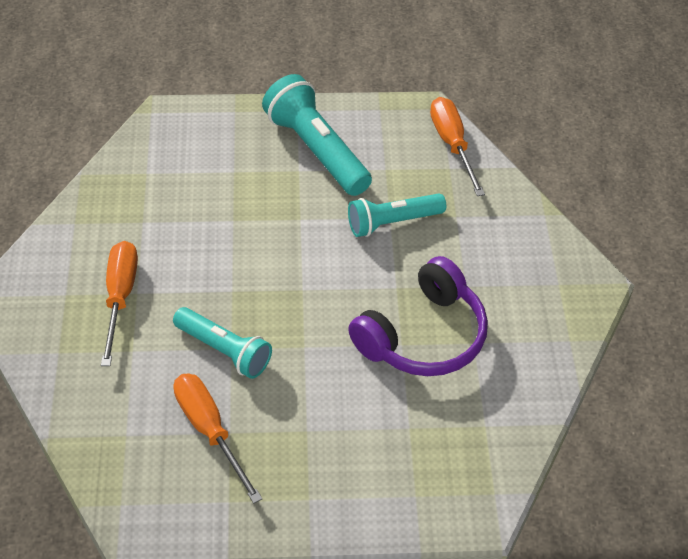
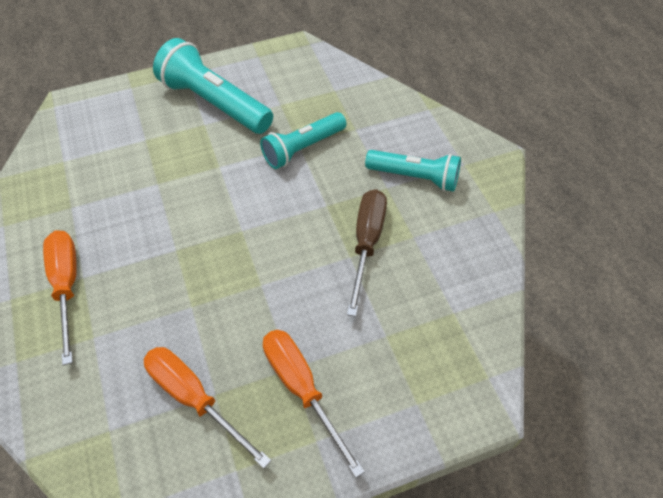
camera: 15 degrees left, 5 degrees up
(224, 351) = (185, 311): turquoise flashlight -> turquoise flashlight (415, 177)
(423, 336) = (367, 243): purple headphones -> brown screwdriver
(452, 144) = (330, 70): orange screwdriver -> orange screwdriver (302, 389)

